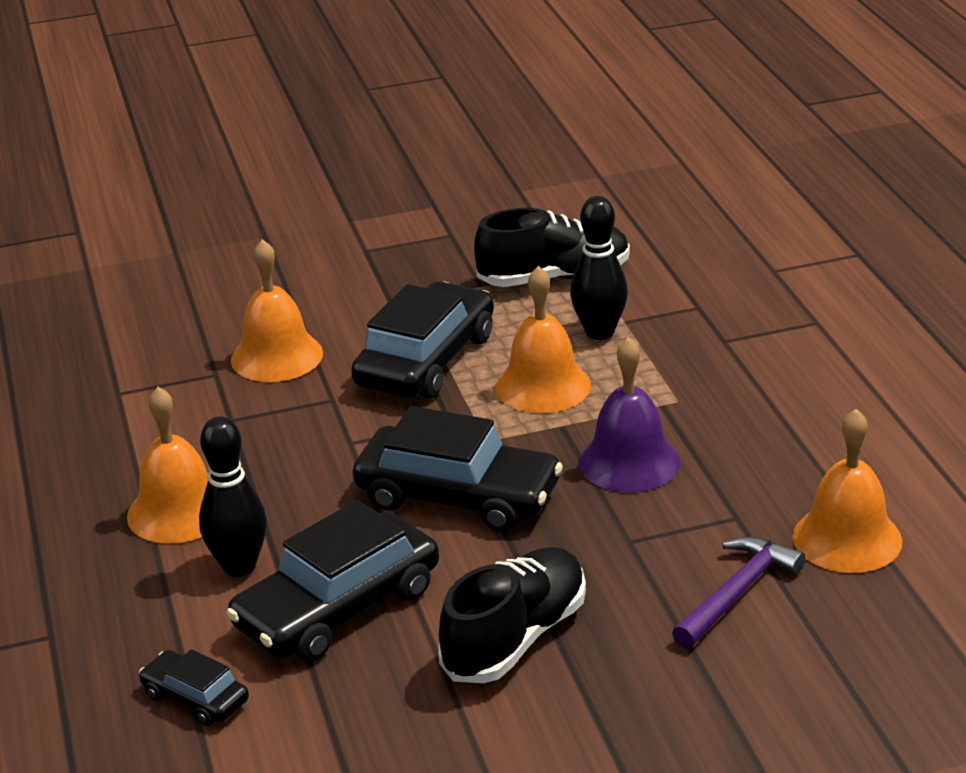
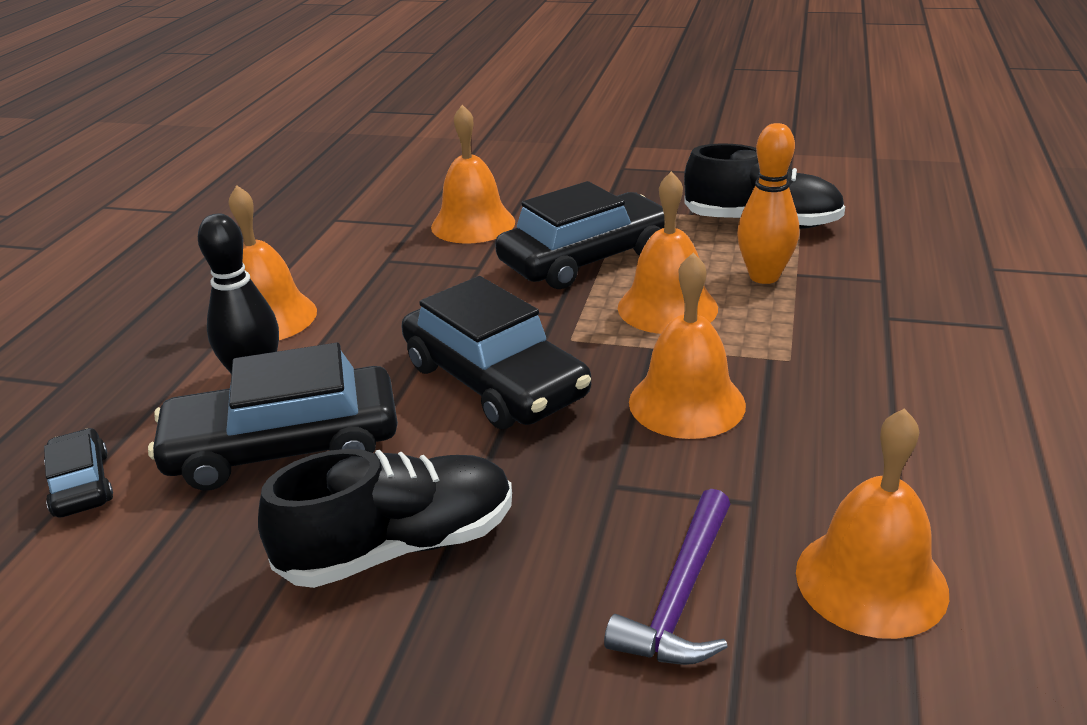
camera: 30 degrees right, 0 degrees up
(599, 332) = (764, 276): black bowling pin -> orange bowling pin
(629, 462) = (686, 403): purple bell -> orange bell
(737, 593) = (680, 596): purple hammer -> purple hammer turned 135 degrees clockwise

